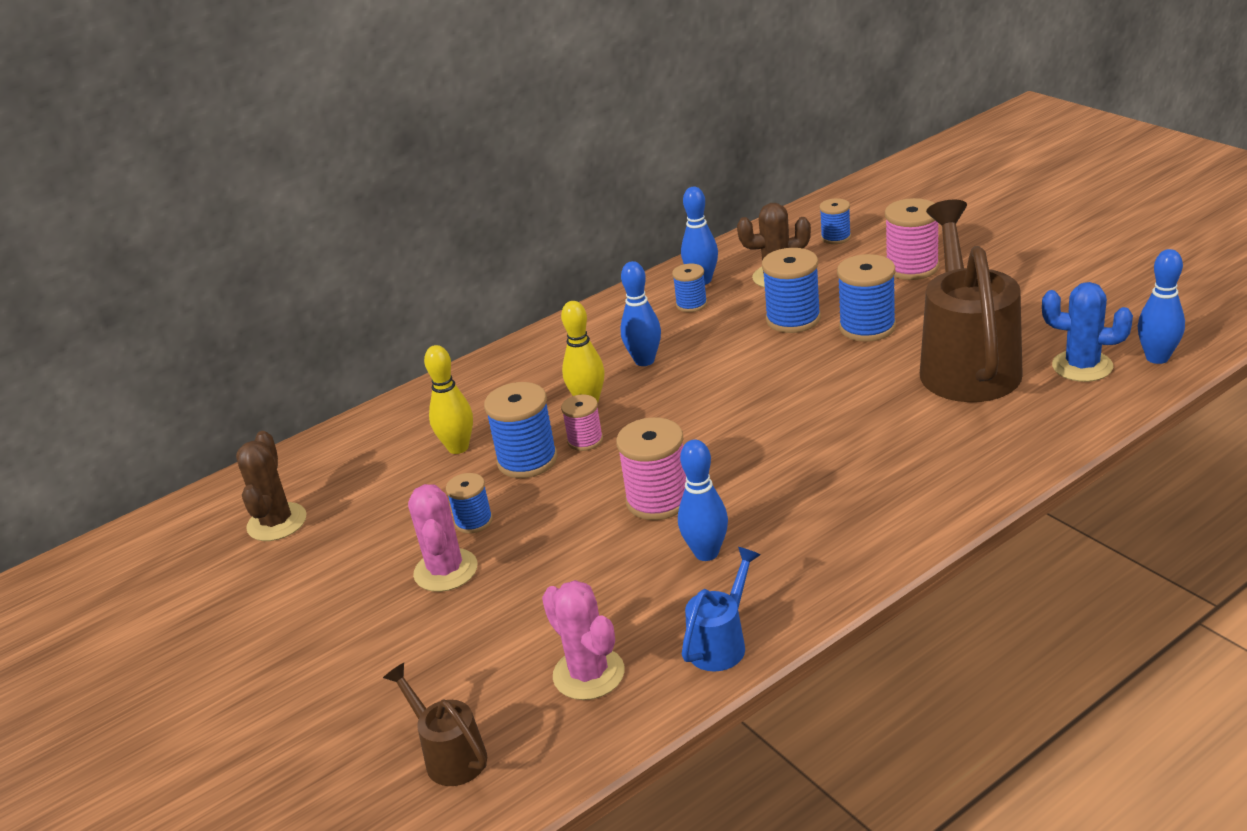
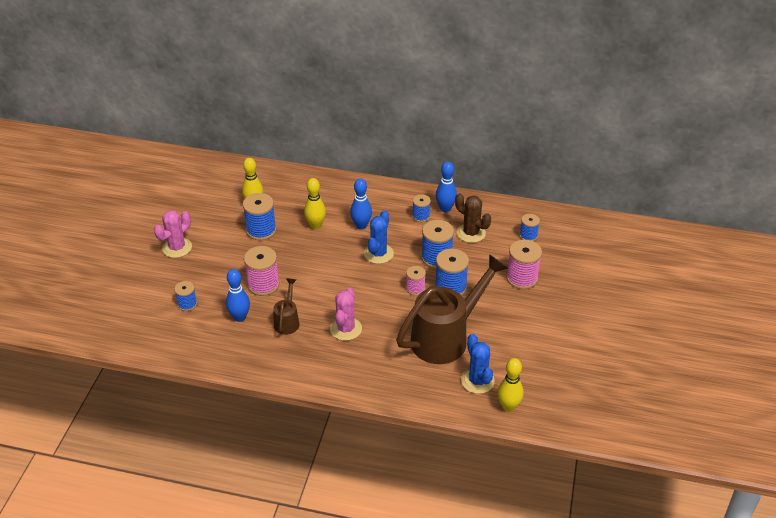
camera: 45 degrees right, 10 degrees up
(277, 522) = (171, 184): brown cactus -> none
(450, 755) = (84, 307): brown watering can -> brown watering can (287, 321)
(473, 521) = (211, 238): blue spool -> blue spool (187, 304)
(585, 440) = (287, 240): pink spool -> pink spool (415, 288)
(589, 674) = (147, 321): pink cactus -> pink cactus (346, 329)
(721, 643) = (189, 349): blue watering can -> none
(724, 365) = (378, 254): none -> blue cactus
(1157, 358) = (508, 406): blue bowling pin -> yellow bowling pin

